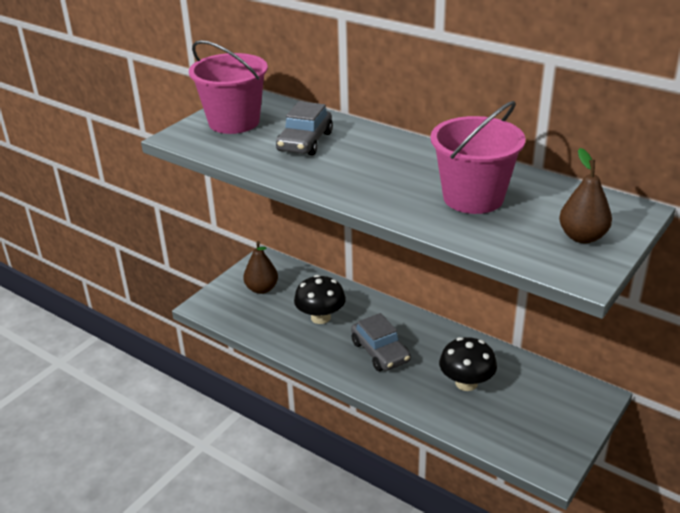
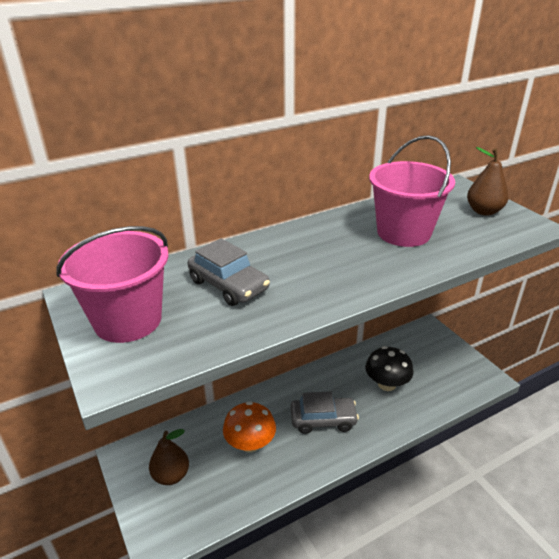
camera: 65 degrees left, 0 degrees up
(320, 317) = (250, 443): black mushroom -> orange mushroom

